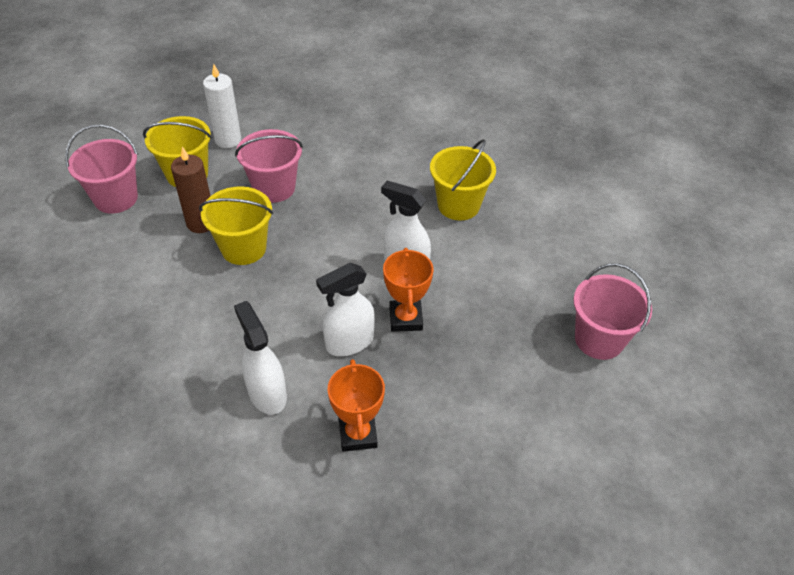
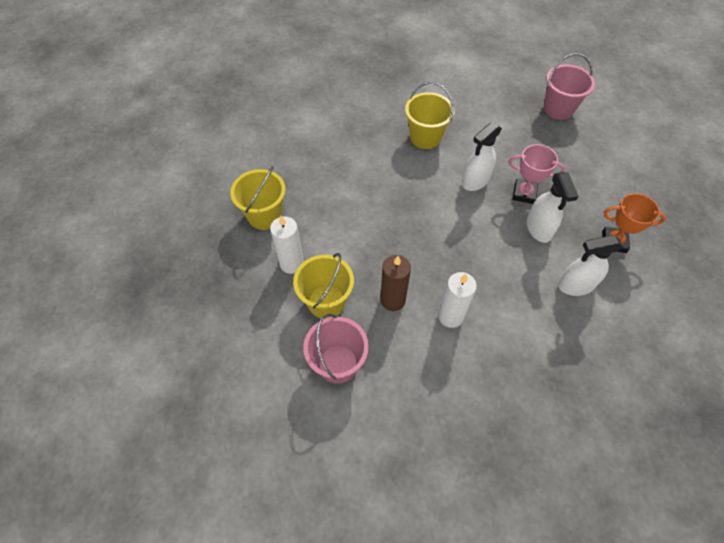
camera: 70 degrees left, 10 degrees up
(190, 275) = (450, 316): none -> white candle
(243, 248) = (431, 275): yellow bucket -> yellow bucket (265, 215)
(274, 188) = (367, 241): pink bucket -> none
(406, 318) = (524, 193): orange trophy -> pink trophy

